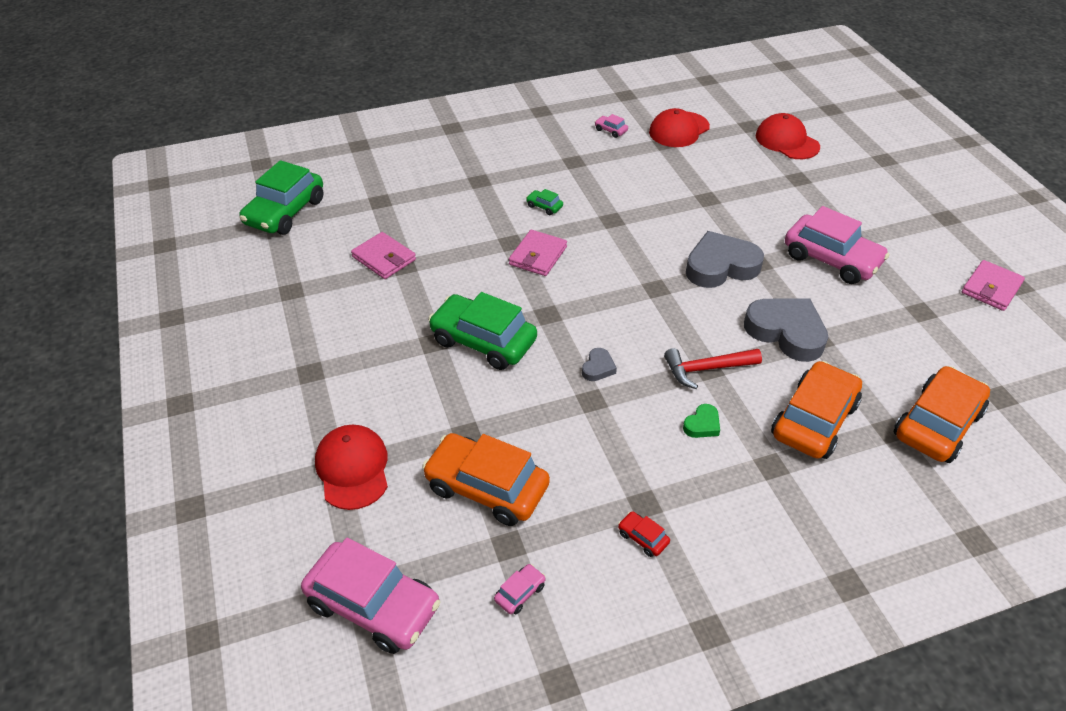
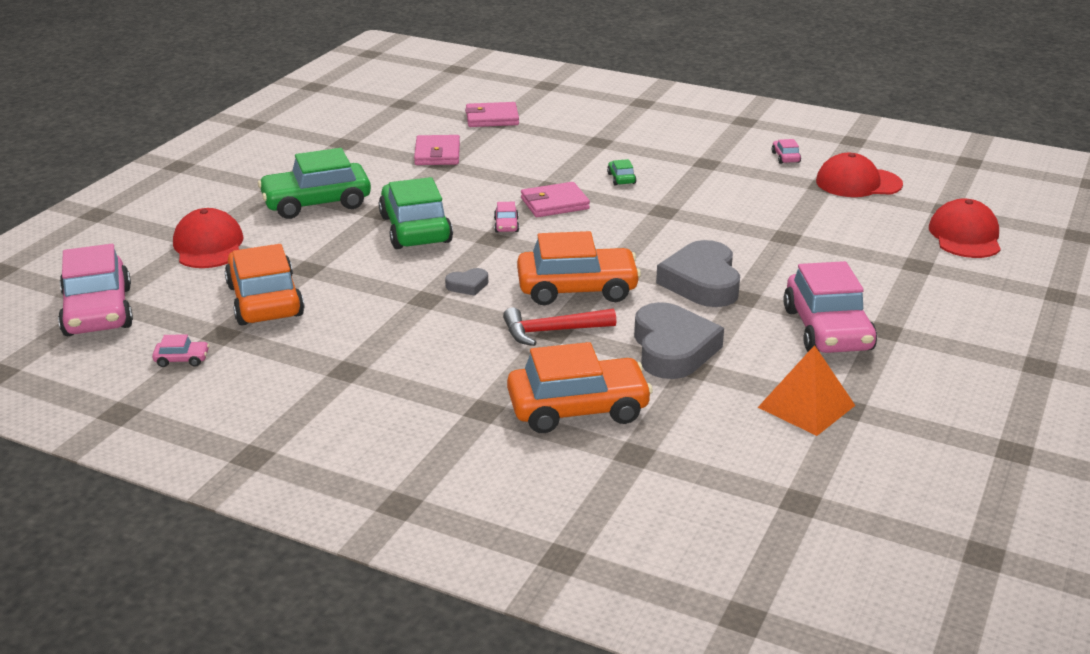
camera: 45 degrees right, 15 degrees down
(285, 212) = (420, 101): green car -> green car (316, 203)
(352, 468) = (208, 246): red cap -> red cap turned 45 degrees counterclockwise
(538, 296) = (506, 225): none -> pink car
(643, 538) = (309, 385): red car -> none
(702, 425) = (479, 358): green heart -> none
(706, 369) = (552, 331): red hammer -> red hammer turned 45 degrees counterclockwise
(720, 266) = (702, 282): grey heart -> grey heart turned 120 degrees counterclockwise
(905, 325) = (806, 406): none -> orange pyramid
(937, 424) = (689, 478): orange car -> orange car (577, 289)
(991, 288) = (972, 435): pink wallet -> pink wallet (492, 118)

